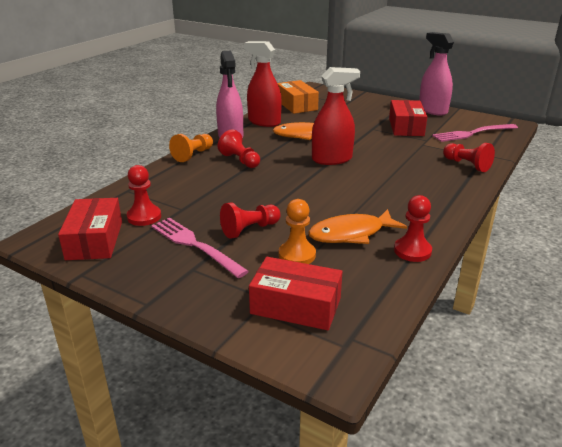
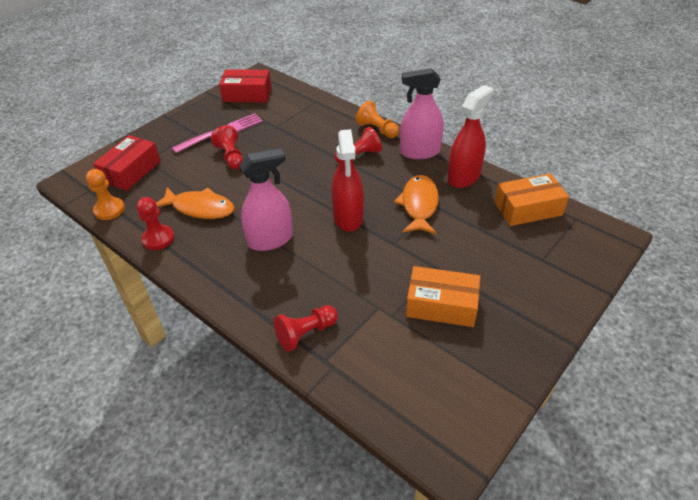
camera: 100 degrees right, 15 degrees up
(144, 217) = (270, 110): red pawn -> none
(297, 255) = (185, 177): orange pawn -> orange pawn (109, 210)
(351, 234) = (200, 208): orange fish -> orange fish turned 120 degrees clockwise
(406, 127) = (441, 305): red box -> orange box
(432, 110) = (516, 359): pink spray bottle -> pink spray bottle (270, 240)
(472, 133) = (410, 379): pink fork -> none

